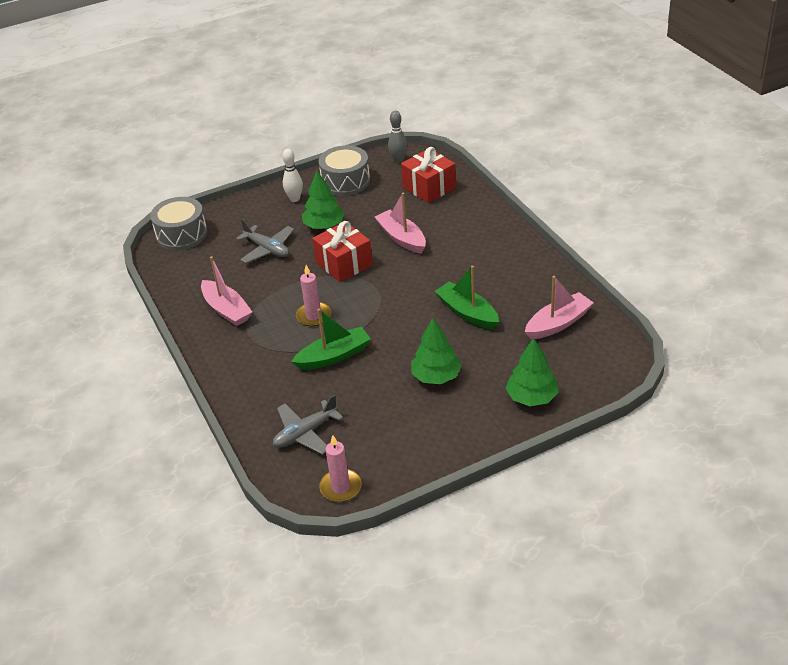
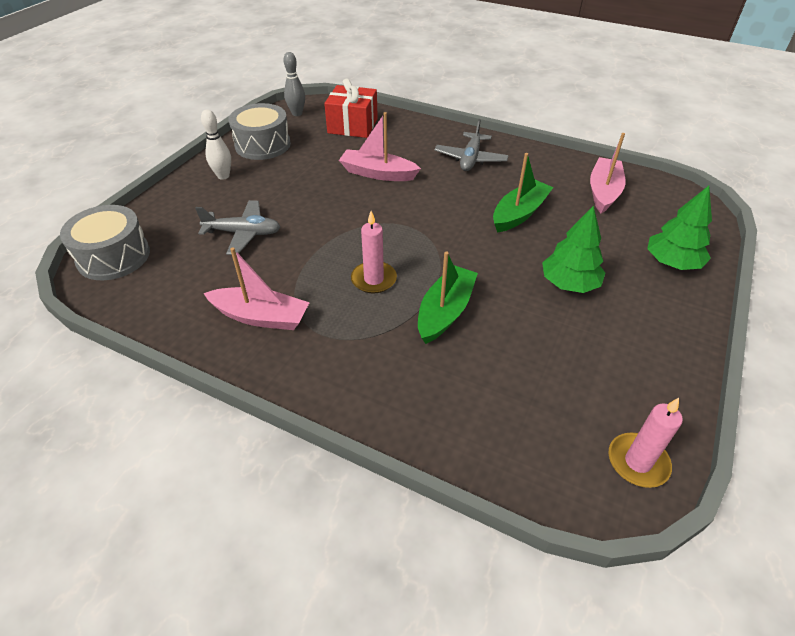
camera: 40 degrees left, 5 degrees up
(305, 433) = (519, 417): grey plane -> grey plane (470, 159)
(324, 226) = (284, 189): green tree -> none
(344, 264) = (346, 216): red gift -> none
(467, 313) = (519, 213): green boat -> green boat turned 120 degrees clockwise

